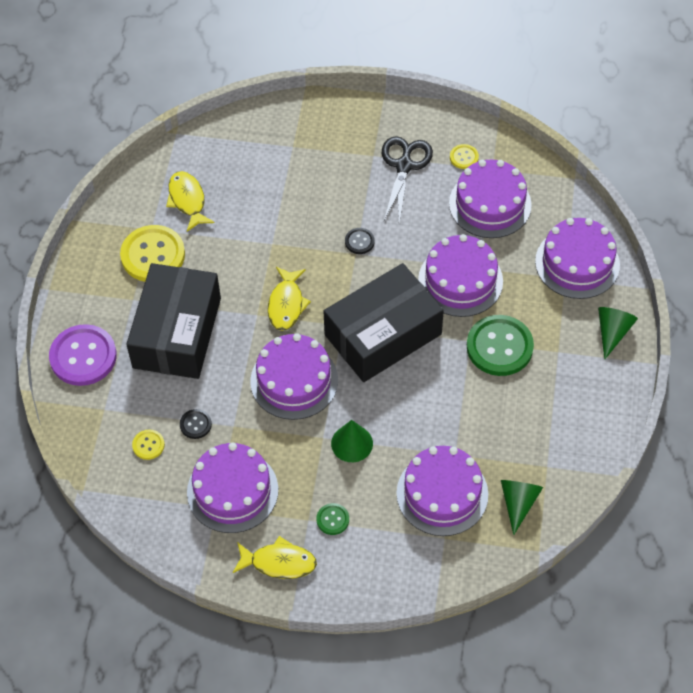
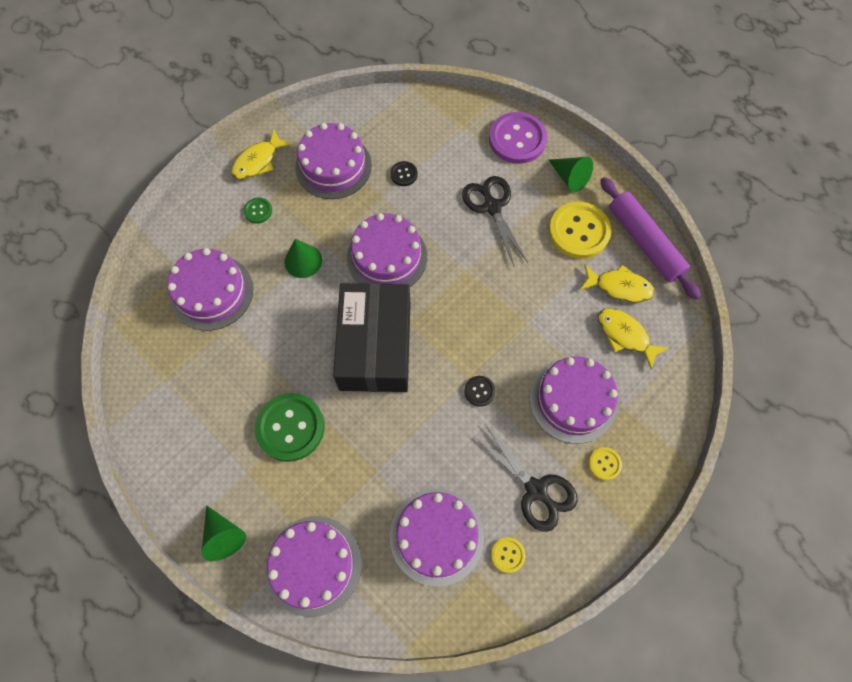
camera: 125 degrees right, 10 degrees up
(128, 204) = (645, 242): none -> purple rolling pin
(148, 445) = (411, 138): yellow button -> yellow button (604, 464)
(177, 333) = (492, 207): black box -> black scissors
(286, 304) = (459, 295): yellow fish -> yellow fish (625, 335)
(460, 280) = (377, 445): purple cake -> purple cake (573, 400)
(518, 503) = (157, 338): green cone -> green cone (569, 178)

